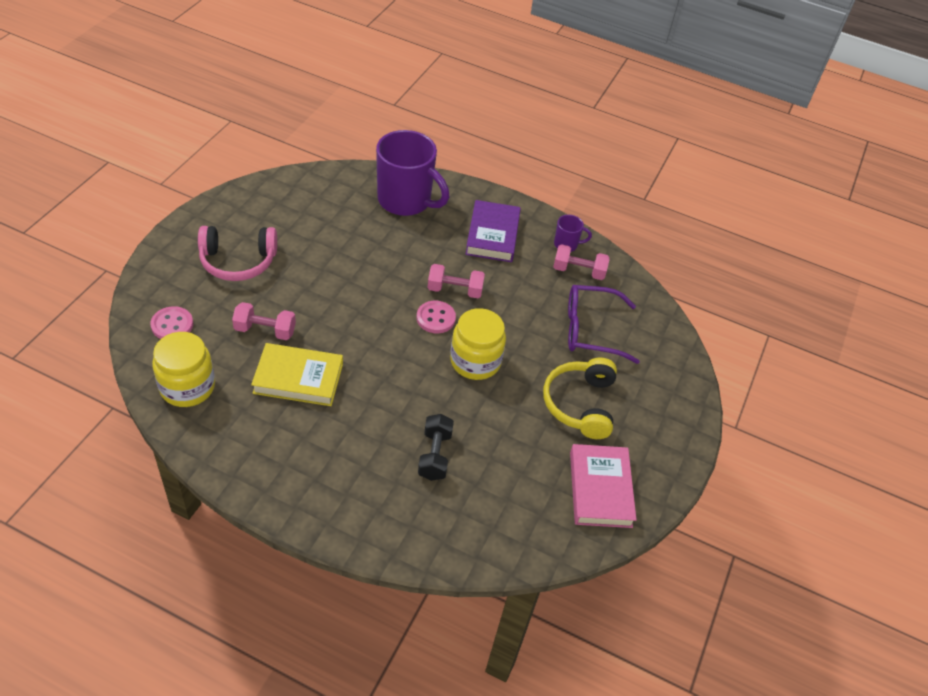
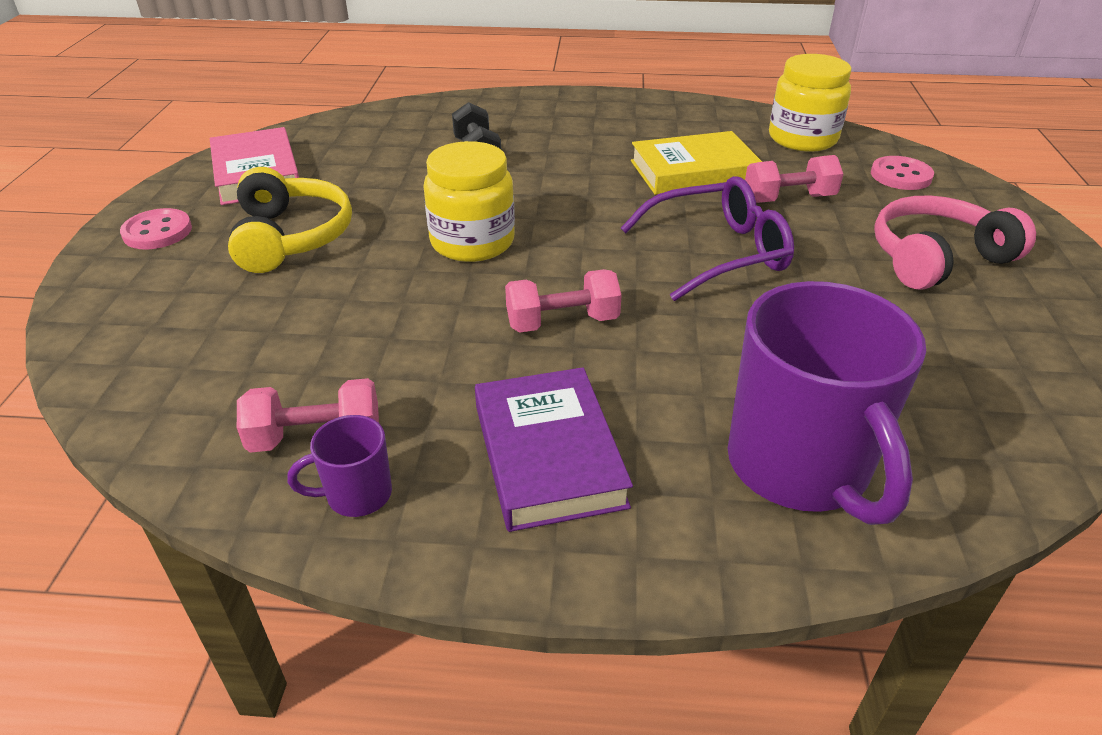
camera: 165 degrees right, 10 degrees down
(406, 201) = (799, 468): purple mug -> purple mug turned 120 degrees counterclockwise
(435, 318) = (567, 274): pink button -> pink button (157, 232)
(591, 330) = (279, 333): purple glasses -> purple glasses (718, 252)

